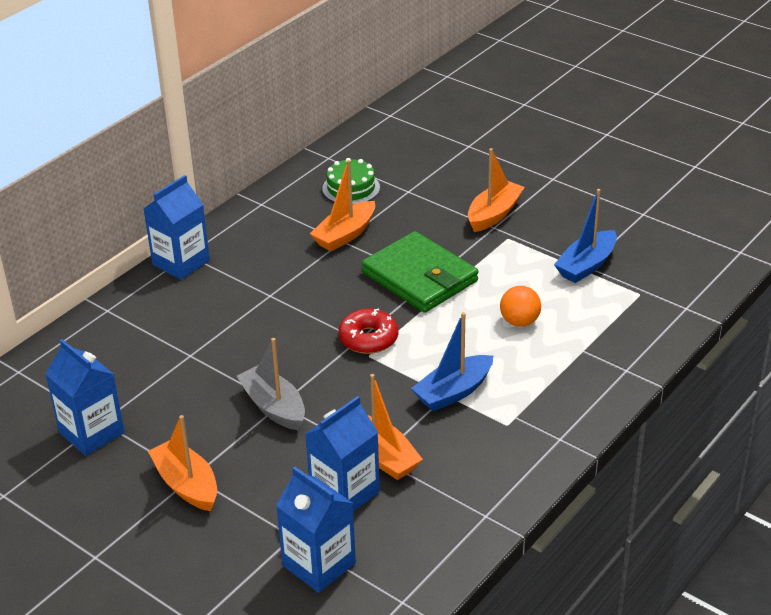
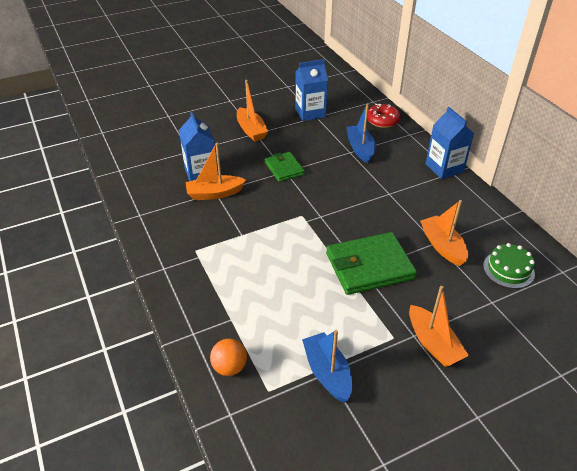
camera: 115 degrees right, 5 degrees up
(187, 484) = (251, 130): orange boat -> orange boat turned 75 degrees clockwise
(274, 407) = (284, 168): grey boat -> green wallet
(319, 564) = (165, 153): blue carton -> none
(368, 339) = (317, 220): red donut -> red donut (382, 120)
(453, 392) = (241, 238): blue boat -> blue boat (360, 149)
(519, 322) = (285, 298): orange ball -> orange ball (229, 367)

